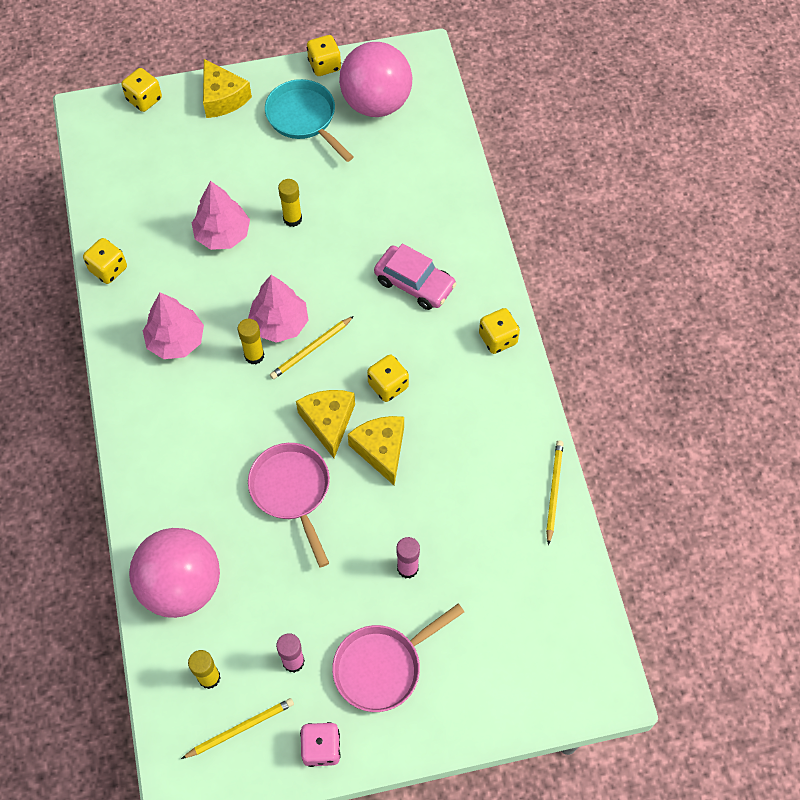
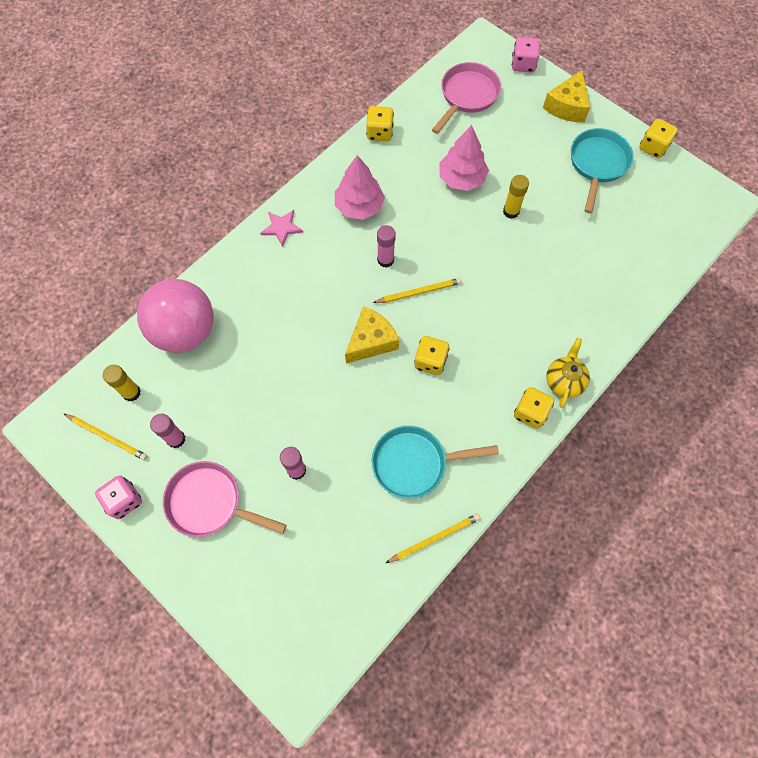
camera: 55 degrees right, 5 degrees up
(139, 425) = (281, 228): none -> pink star
(144, 99) = (523, 64): yellow dice -> pink dice
(254, 355) = (385, 260): yellow glue stick -> pink glue stick
(279, 323) = (422, 259): pink tree -> none
(292, 491) = (301, 353): pink pan -> pink pan (467, 96)
(311, 349) = (419, 292): yellow pencil -> yellow pencil turned 150 degrees clockwise
(376, 103) = (654, 200): pink ball -> none
(381, 450) = (376, 390): yellow cheese -> none
(414, 283) = (528, 324): pink car -> none
(475, 462) = (414, 463): none -> turquoise pan
(489, 293) = (564, 381): none -> yellow teapot

